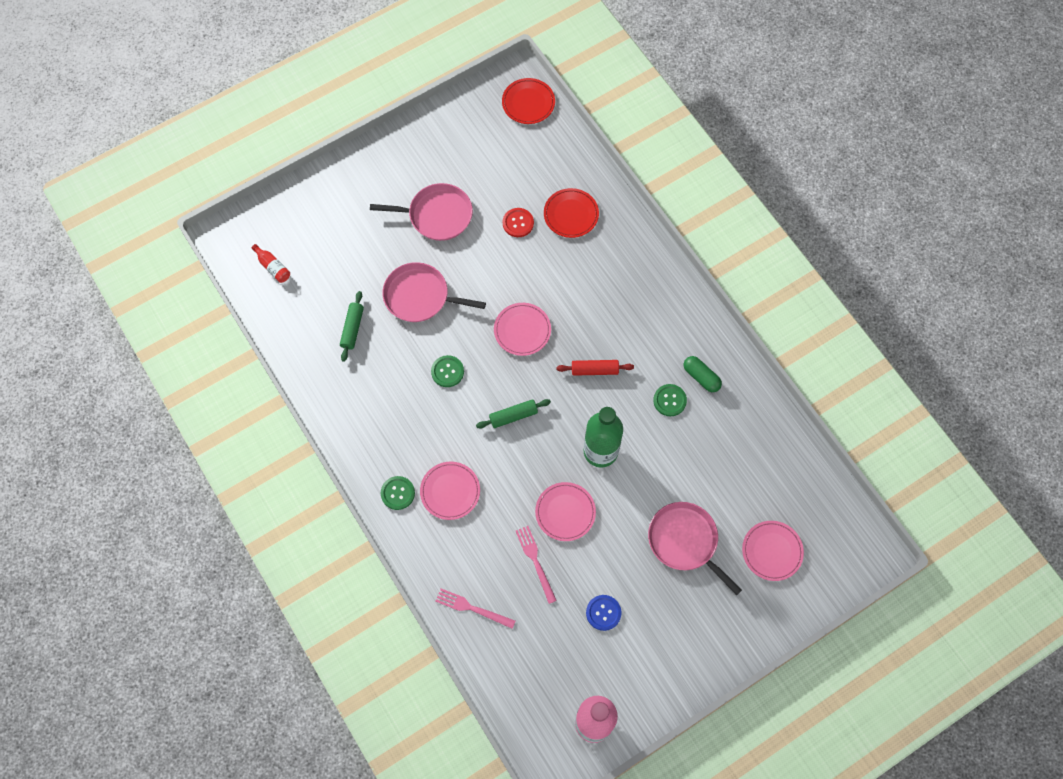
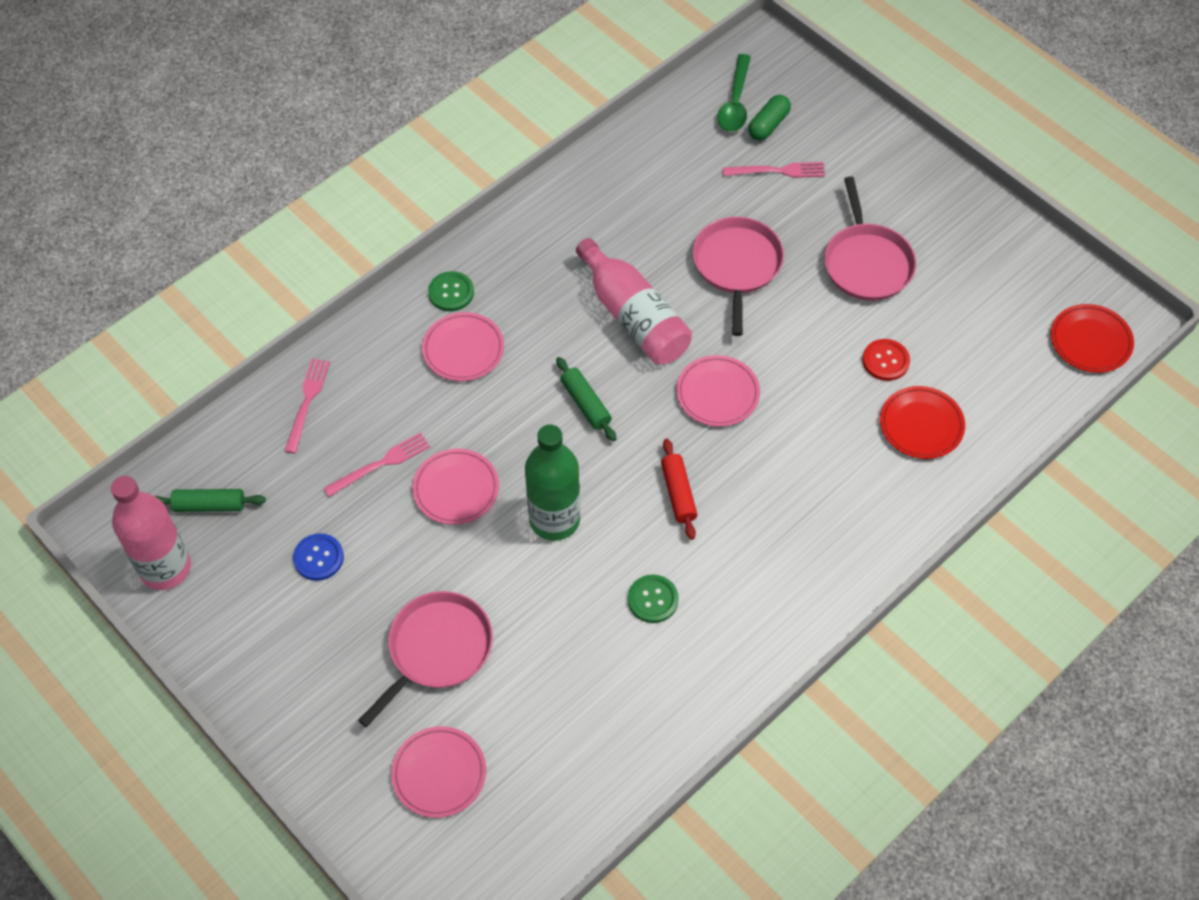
camera: 80 degrees right, 10 degrees down
(273, 267) = (735, 103): red bottle -> green spoon
(344, 252) = (778, 171): none -> pink fork
(352, 328) = (670, 201): green rolling pin -> green rolling pin (209, 505)
(447, 371) = (634, 316): green button -> pink bottle
(701, 377) = (701, 638): green capsule -> green capsule (768, 125)

